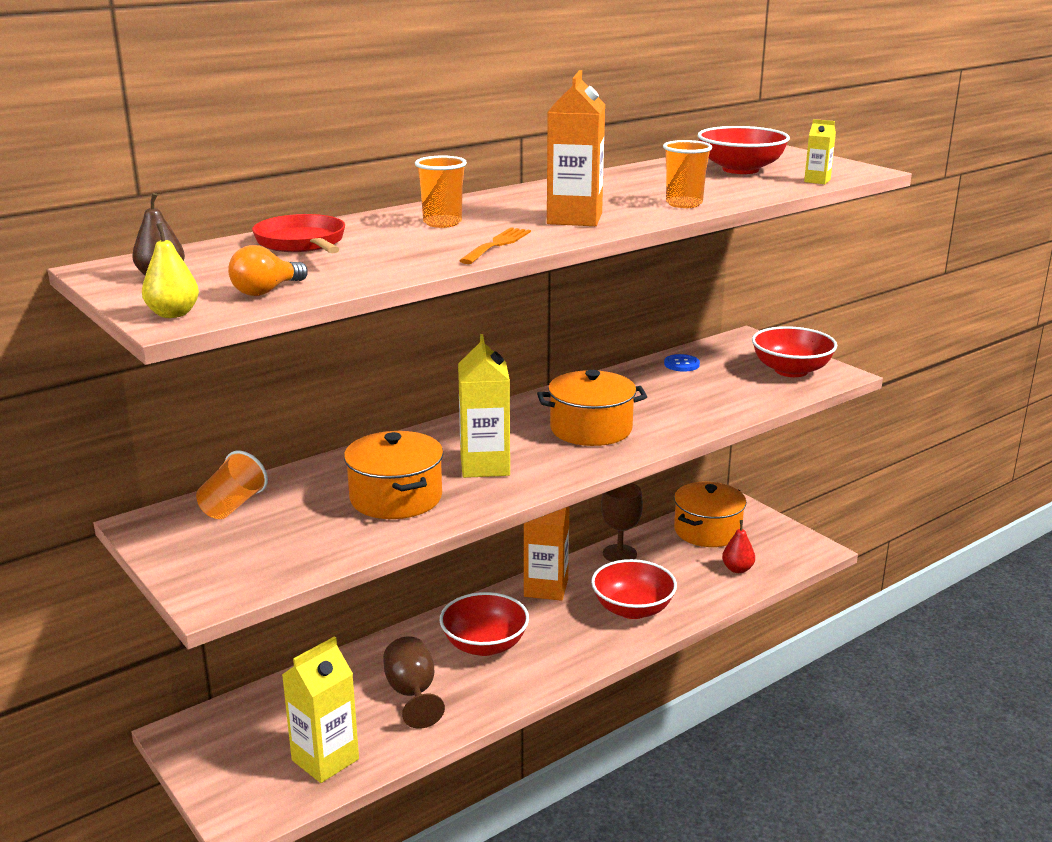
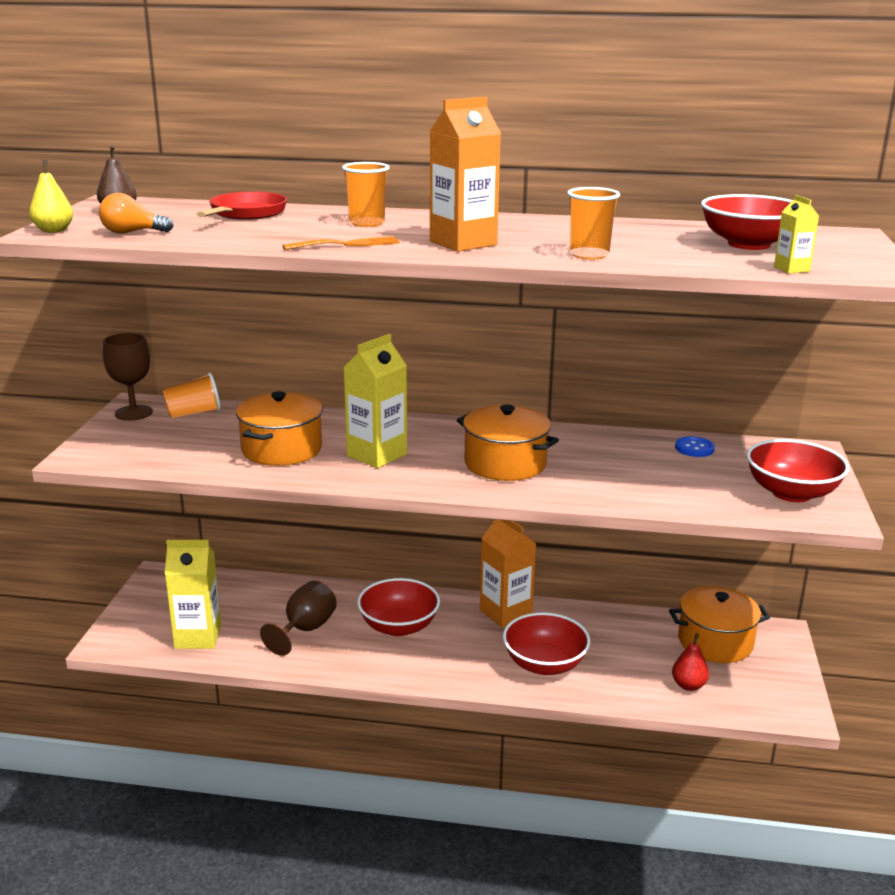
camera: 45 degrees right, 0 degrees up
(619, 554) = (605, 619): brown goblet -> brown goblet (133, 413)

